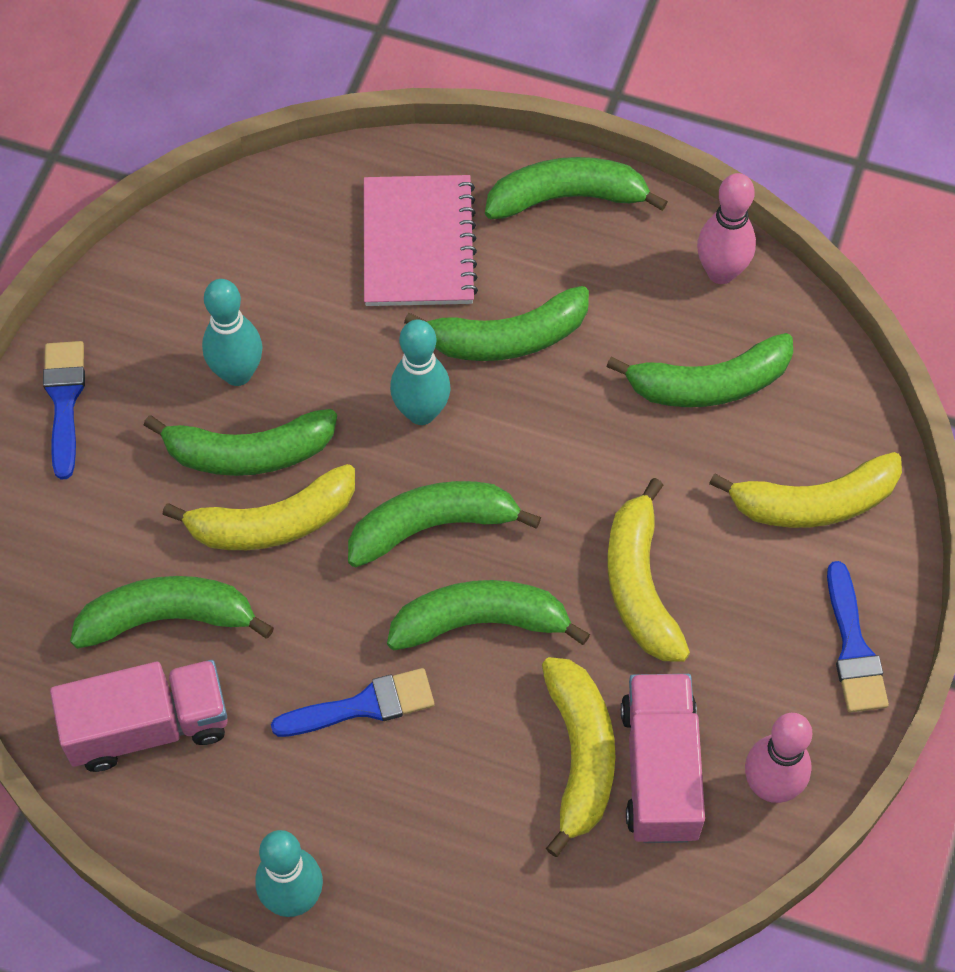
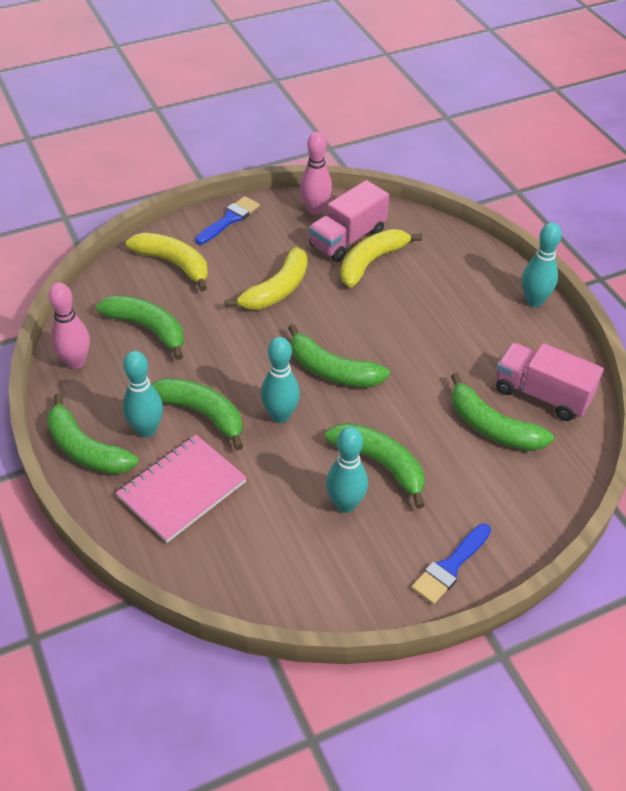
camera: 135 degrees left, 15 degrees down
(272, 522) = (402, 426): yellow banana -> none
(363, 706) = (438, 335): blue brush -> none
(480, 621) = (355, 325): green banana -> none
(538, 269) = (146, 430): none -> turquoise bowling pin

